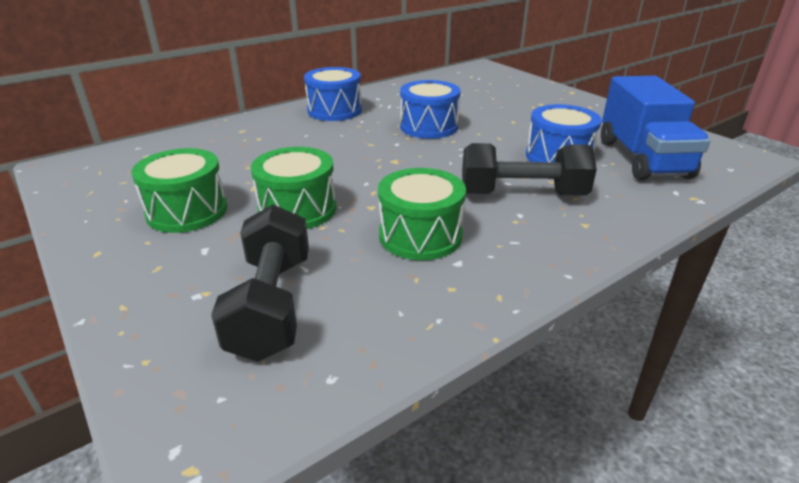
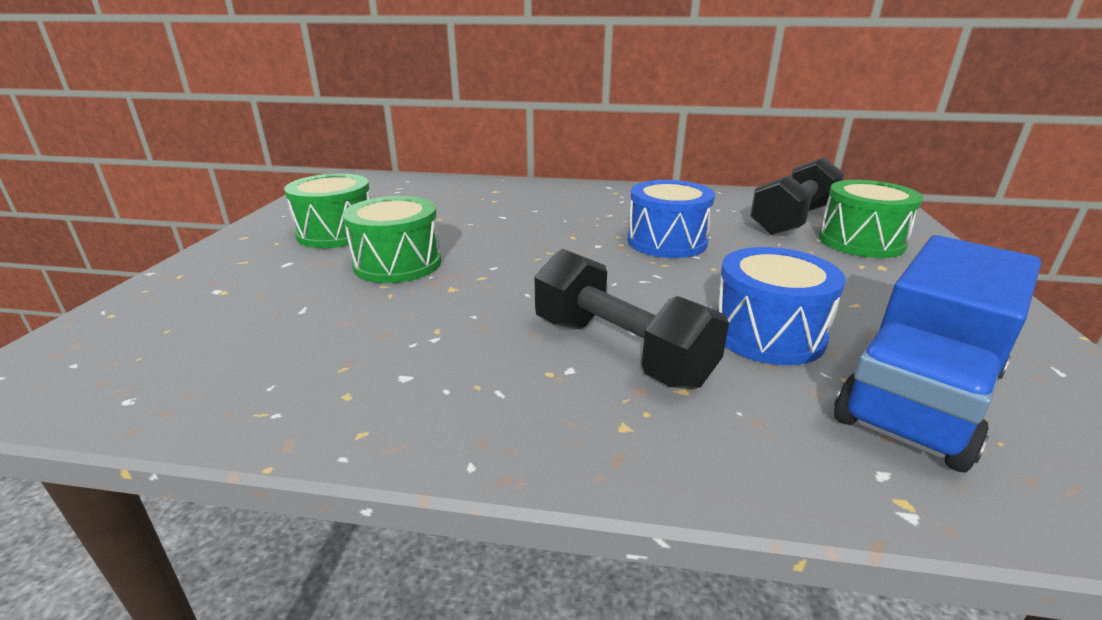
camera: 45 degrees right, 5 degrees down
(272, 305) = (227, 323): black dumbbell -> black dumbbell (793, 220)
(334, 110) = (603, 198): blue drum -> none
(420, 235) = (431, 333): green drum -> green drum (861, 242)

